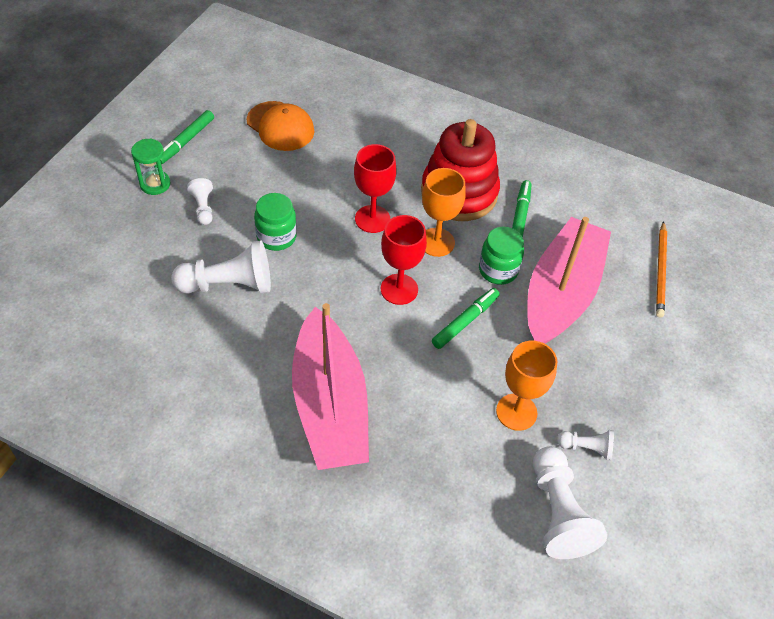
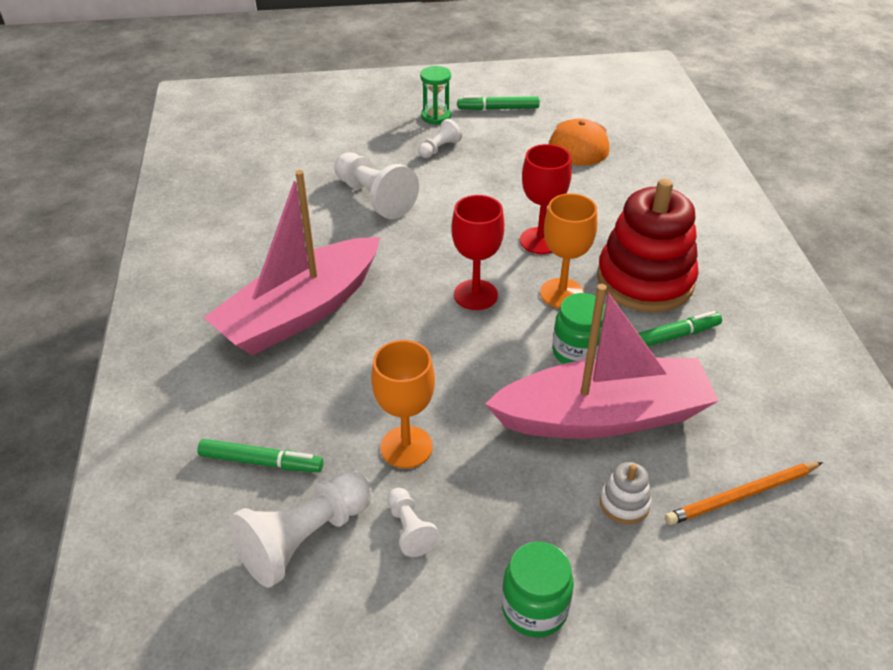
camera: 60 degrees right, 10 degrees down
(276, 237) = (453, 198): green jar -> green jar (534, 608)
(465, 321) = (484, 357): green marker -> green marker (261, 462)
(633, 327) = (624, 503): none -> white stacking toy

